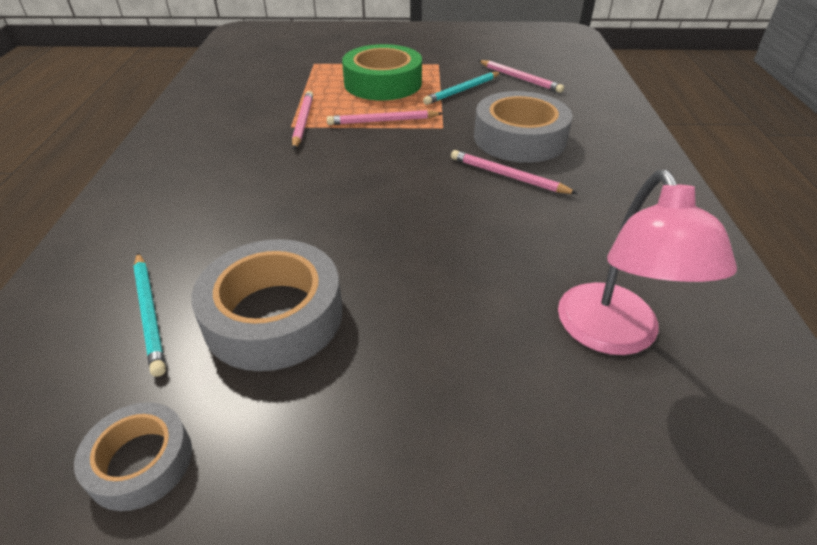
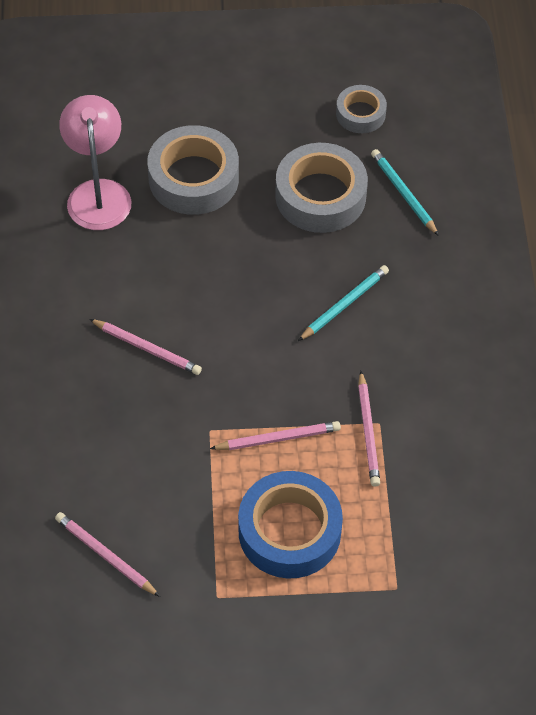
camera: 175 degrees right, 15 degrees up
(383, 83) = (289, 531): green tape -> blue tape
(462, 90) = (184, 517): turquoise pencil -> turquoise pencil (344, 304)
(519, 138) = (126, 412): grey tape -> grey tape (193, 178)

